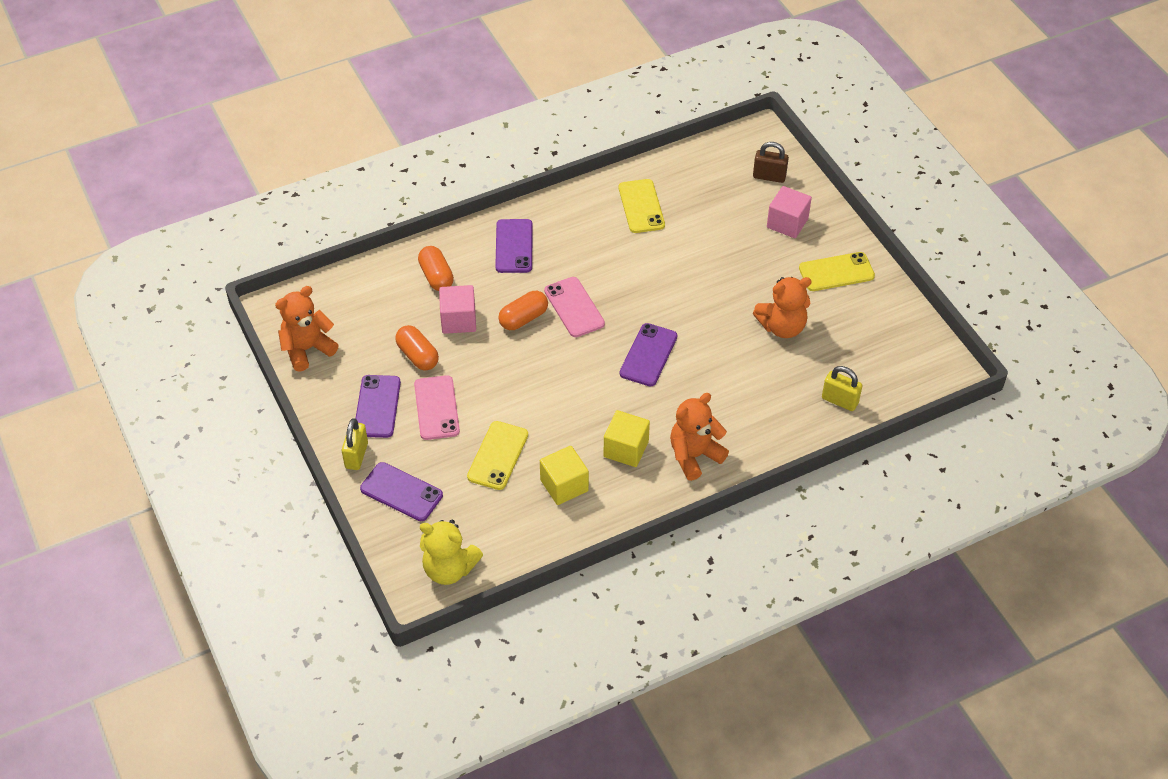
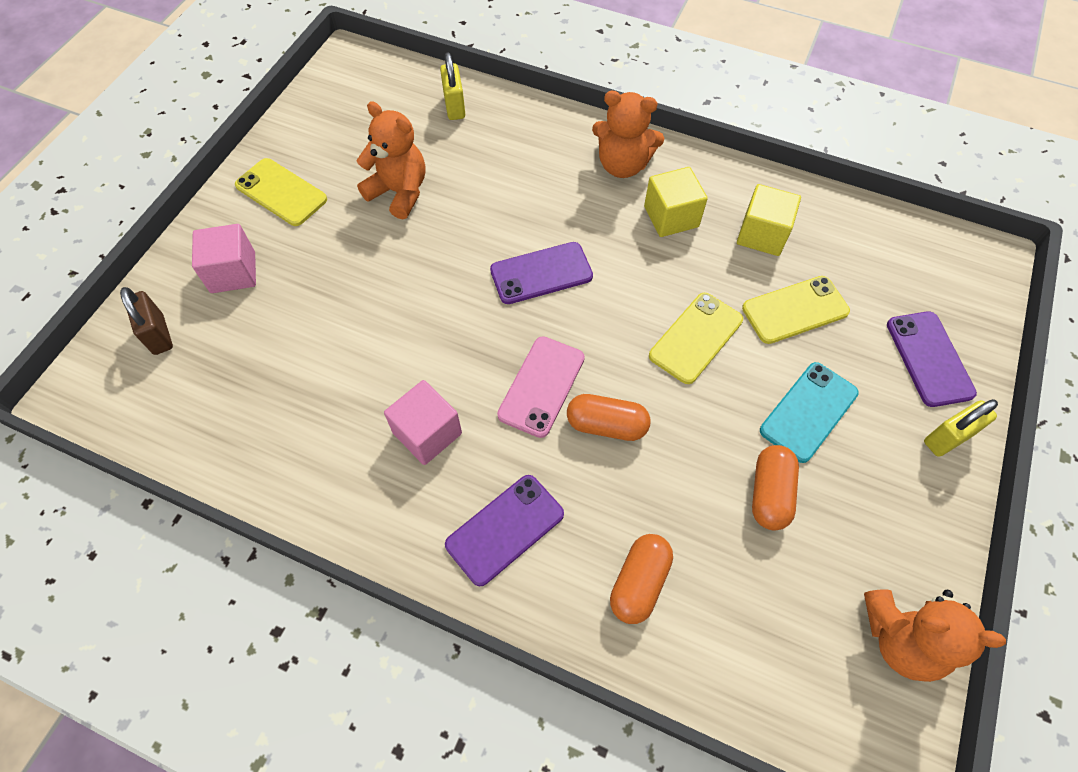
camera: 130 degrees left, 10 degrees up
(377, 406) = (874, 474): purple phone -> none
(436, 408) = (808, 412): pink phone -> turquoise phone
(449, 569) = (942, 255): yellow teddy bear -> none
(458, 320) = (677, 493): pink cube -> pink cube (427, 433)
(641, 206) = (314, 434): yellow phone -> yellow phone (696, 338)

